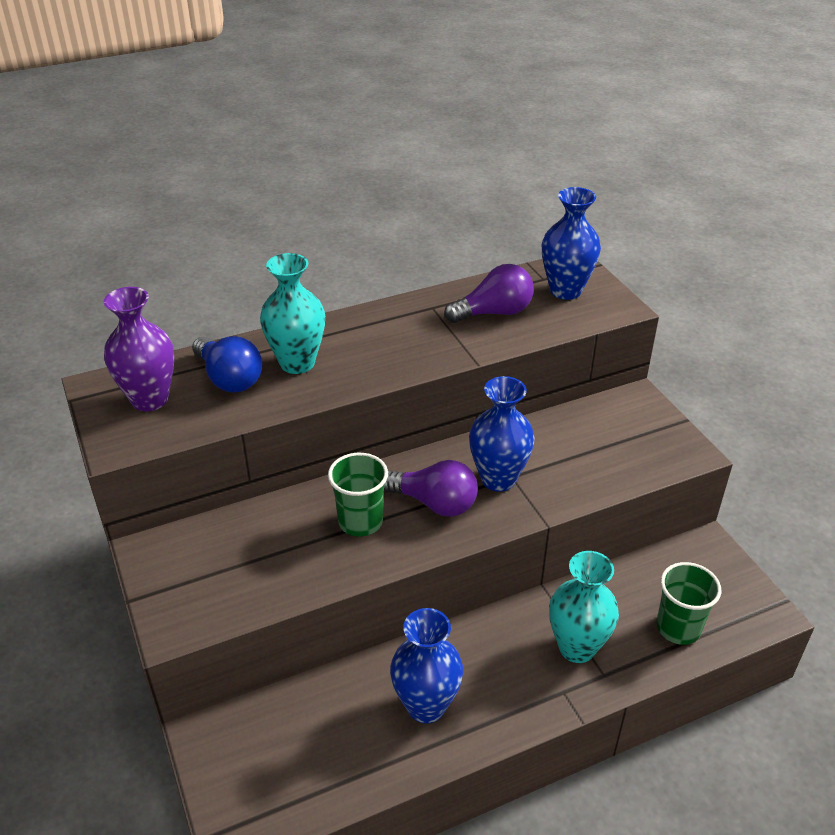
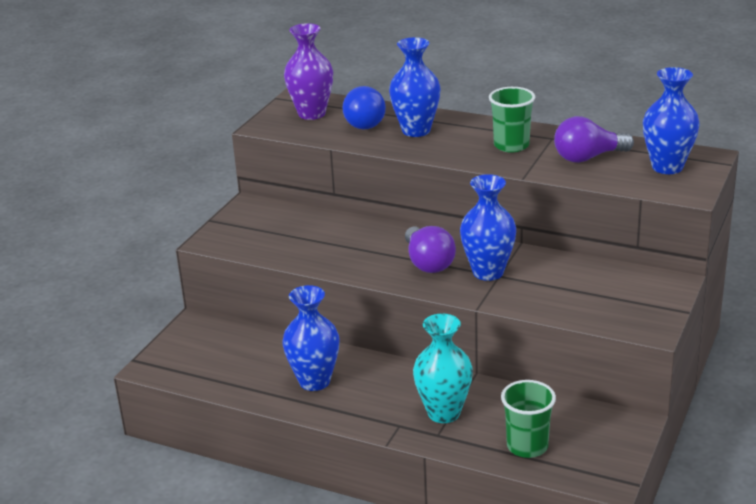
camera: 50 degrees right, 10 degrees down
(297, 363) = (416, 130): turquoise vase -> blue vase
(360, 522) = (371, 249): green cup -> green cup (511, 145)
(494, 313) = (588, 157): purple light bulb -> purple light bulb turned 135 degrees clockwise

